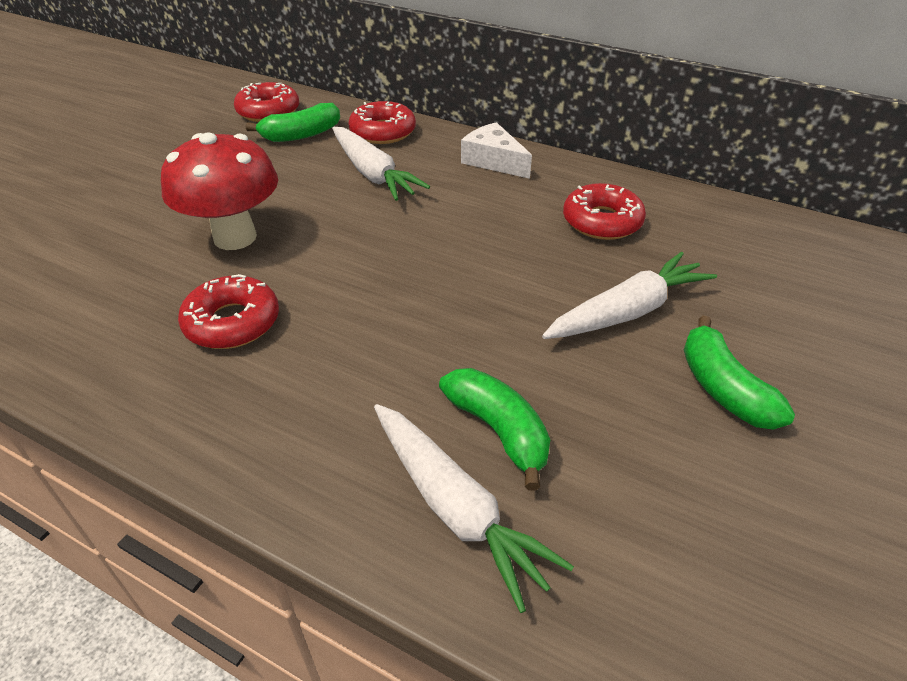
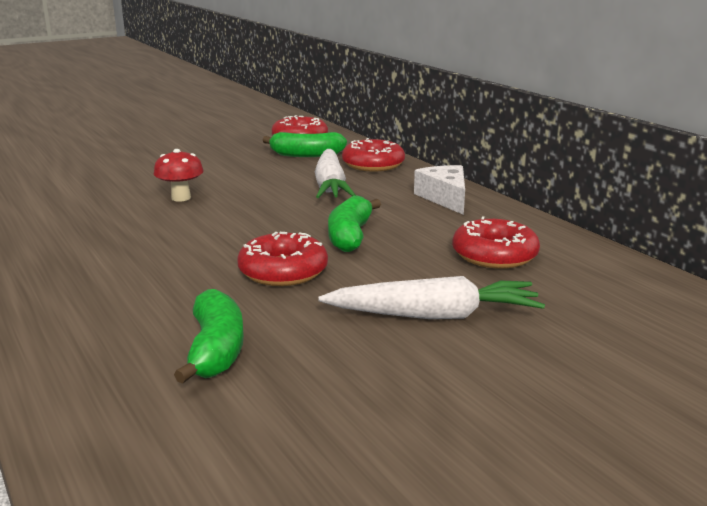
camera: 30 degrees right, 20 degrees down
(232, 322) = (117, 239): red donut -> red donut (283, 271)
(235, 237) = (181, 198): red mushroom -> red mushroom, size x0.53
(455, 507) = (121, 380): white carrot -> none
(723, 388) = (456, 390): green banana -> green banana (350, 236)

